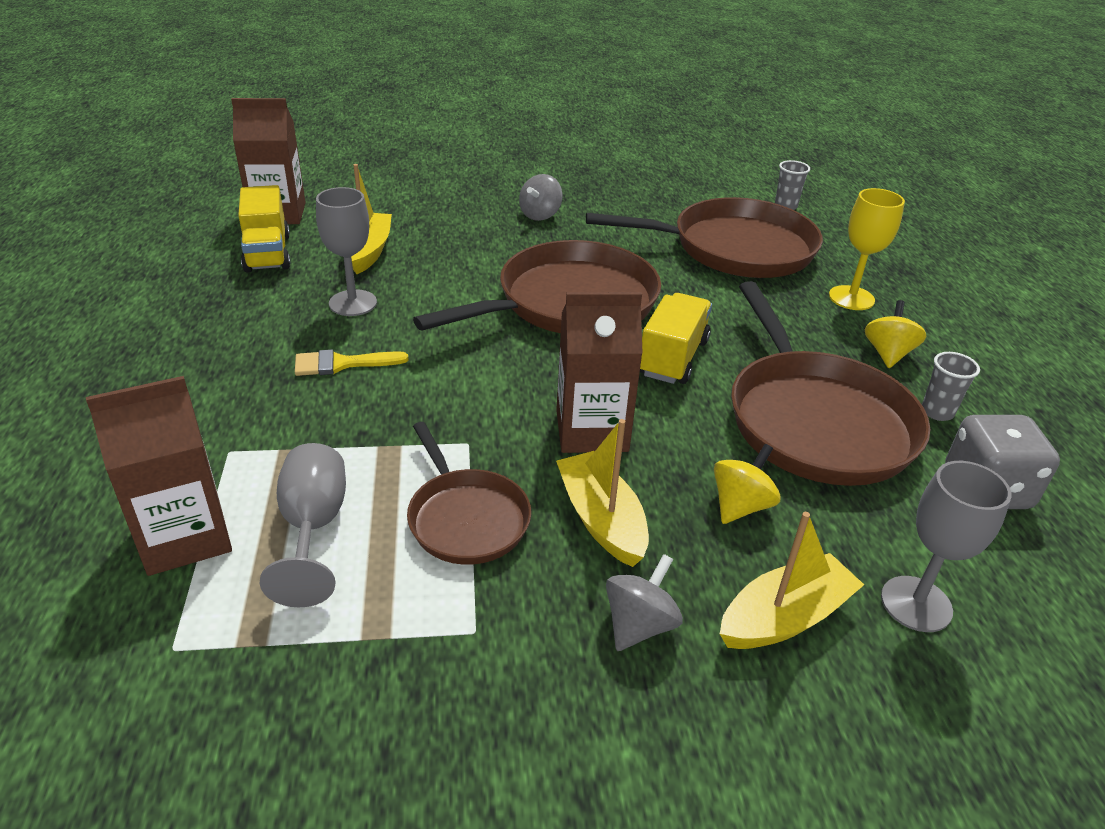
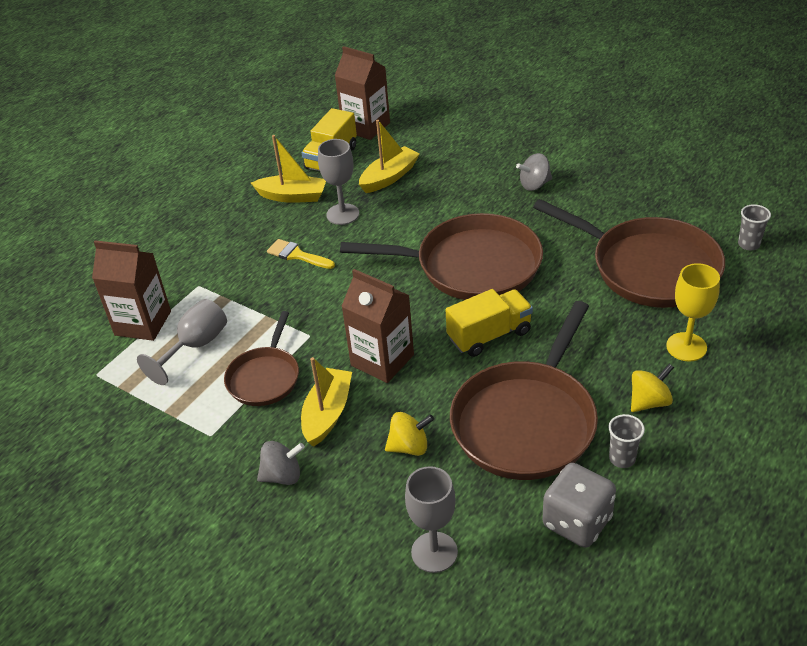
camera: 45 degrees right, 5 degrees up
(784, 617) = (355, 515): yellow boat -> yellow boat (292, 196)

